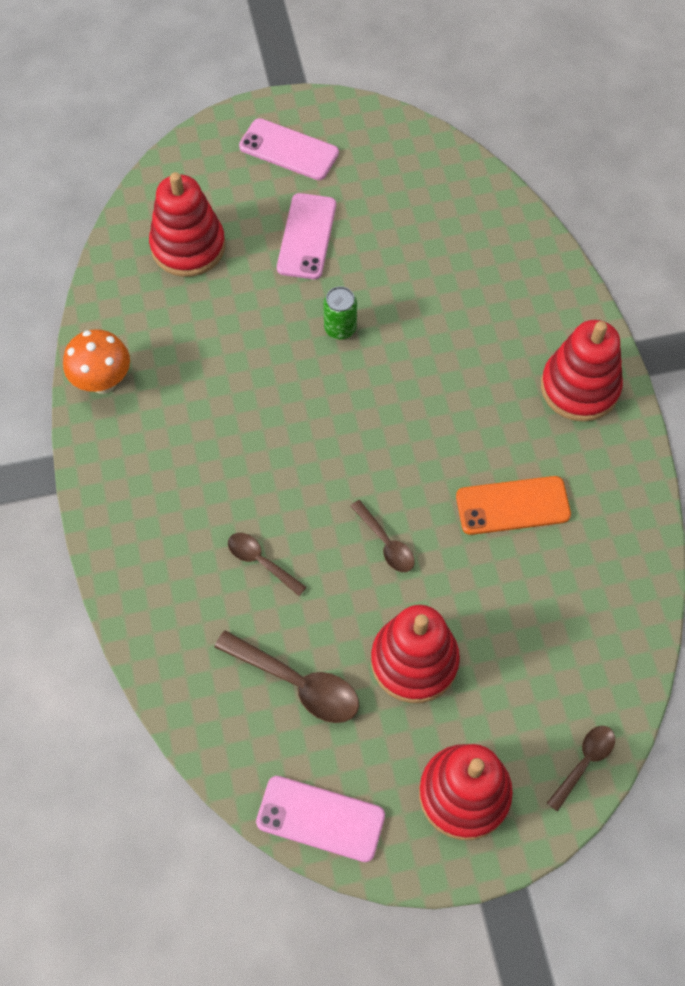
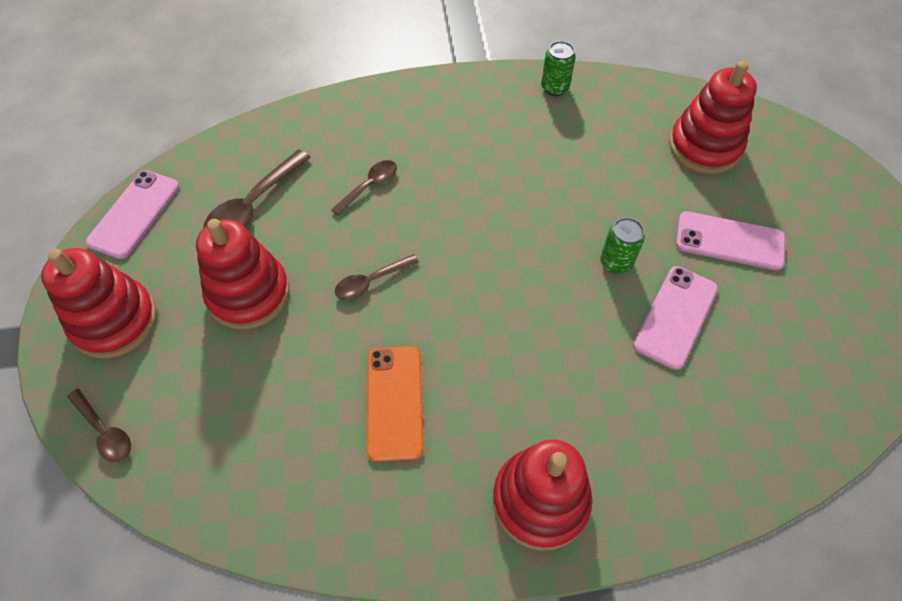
camera: 95 degrees right, 5 degrees down
(103, 382) = (554, 88): orange mushroom -> green can
(289, 150) = (843, 232): pink phone -> pink phone (675, 317)

